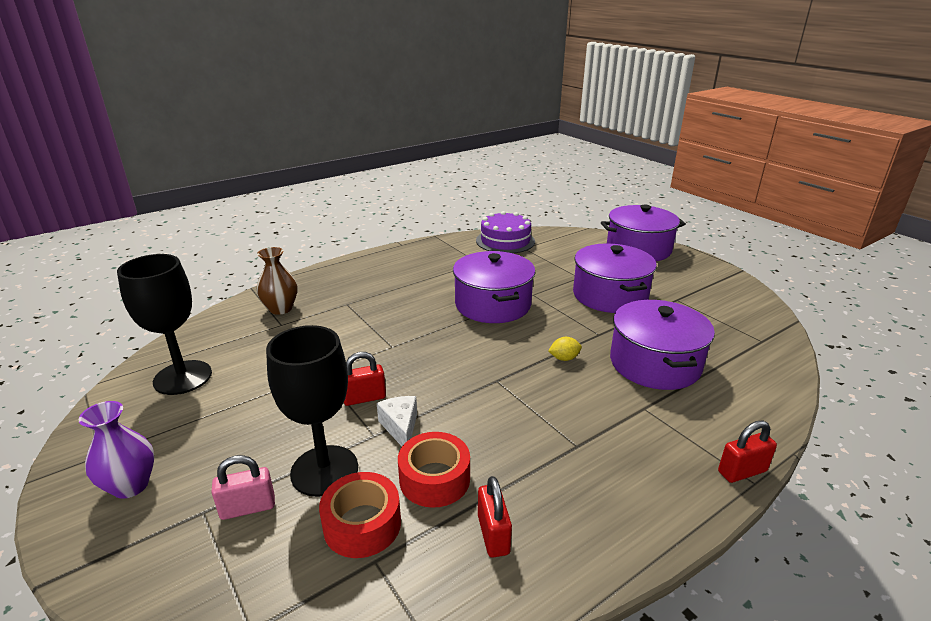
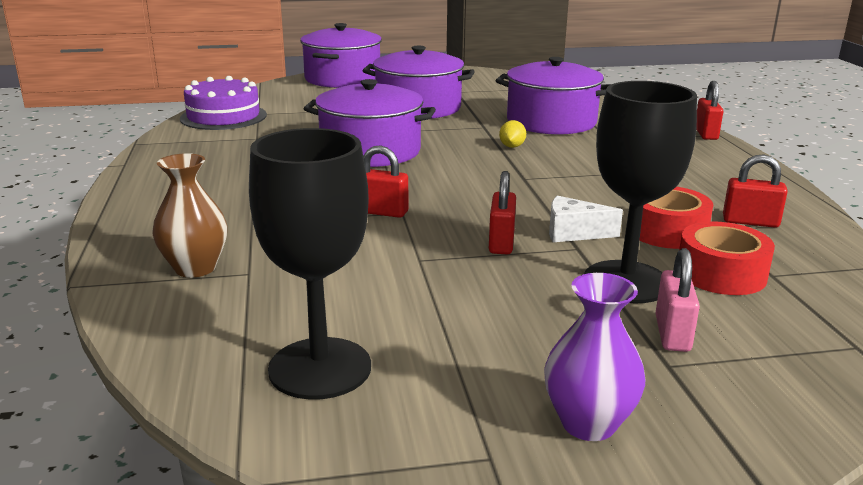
camera: 65 degrees left, 5 degrees down
(387, 339) = (381, 212): none -> red padlock

